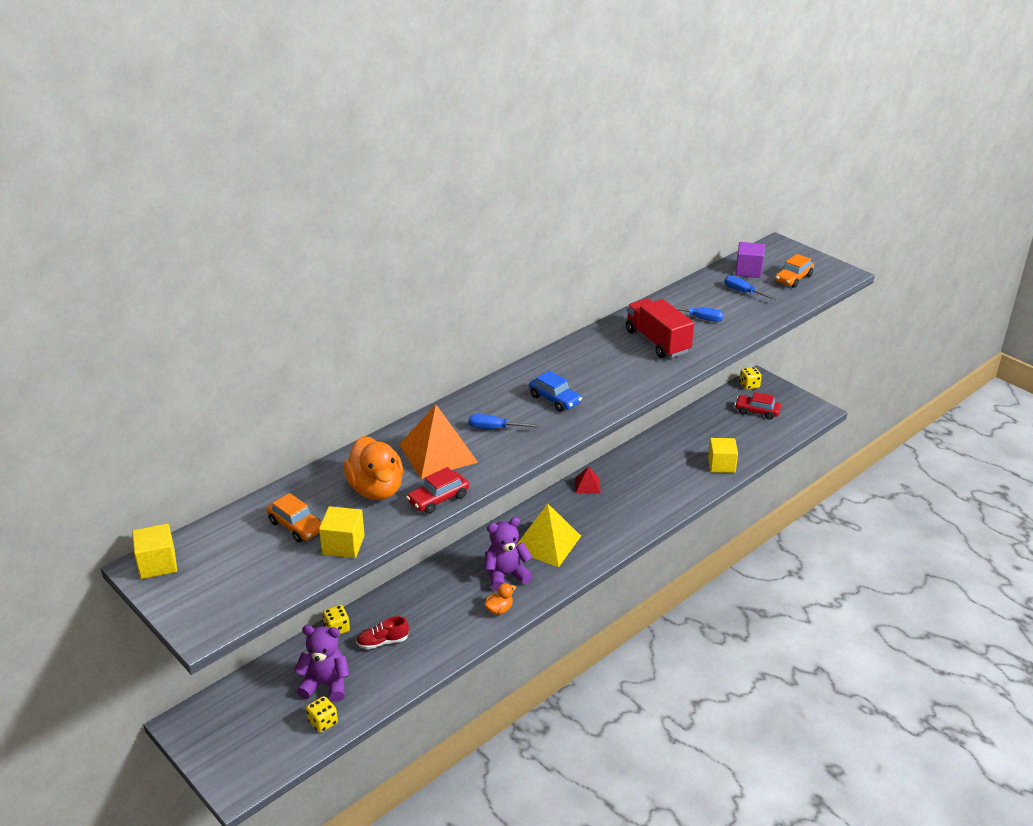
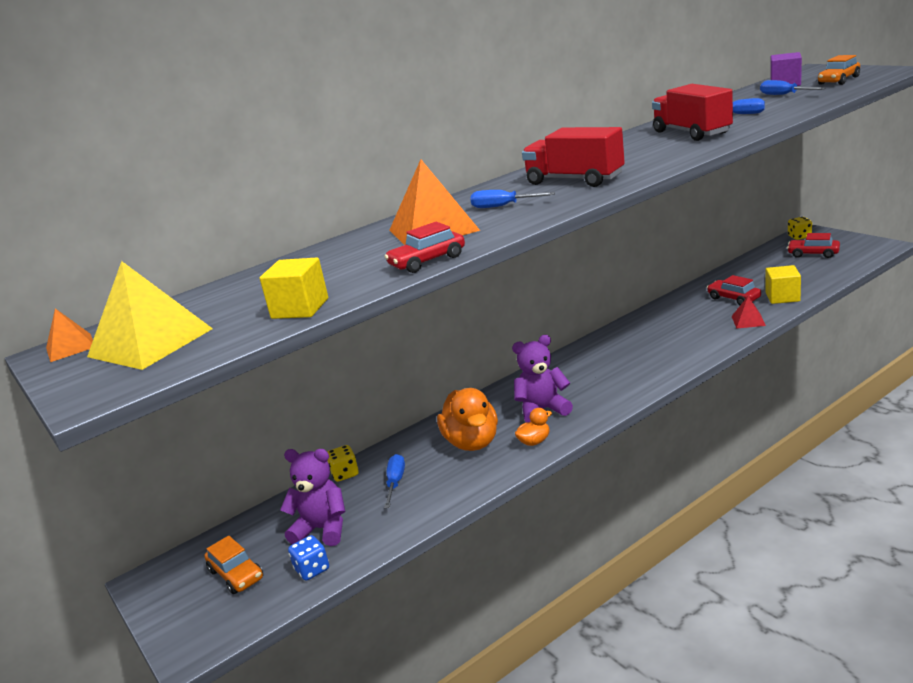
camera: 10 degrees right, 10 degrees down
(157, 564) = (70, 347): yellow cube -> orange pyramid
(296, 526) = (248, 300): orange car -> orange car (236, 574)
(323, 722) = (312, 569): yellow dice -> blue dice
(376, 489) = (354, 263): orange duck -> orange duck (472, 442)
(382, 642) = (395, 482): red shoe -> blue screwdriver
(546, 543) = (589, 378): yellow pyramid -> yellow pyramid (150, 342)
(554, 399) = (574, 180): blue car -> red truck
(587, 485) = (632, 328): red pyramid -> red pyramid (748, 321)
(679, 460) = (733, 298): none -> red car

